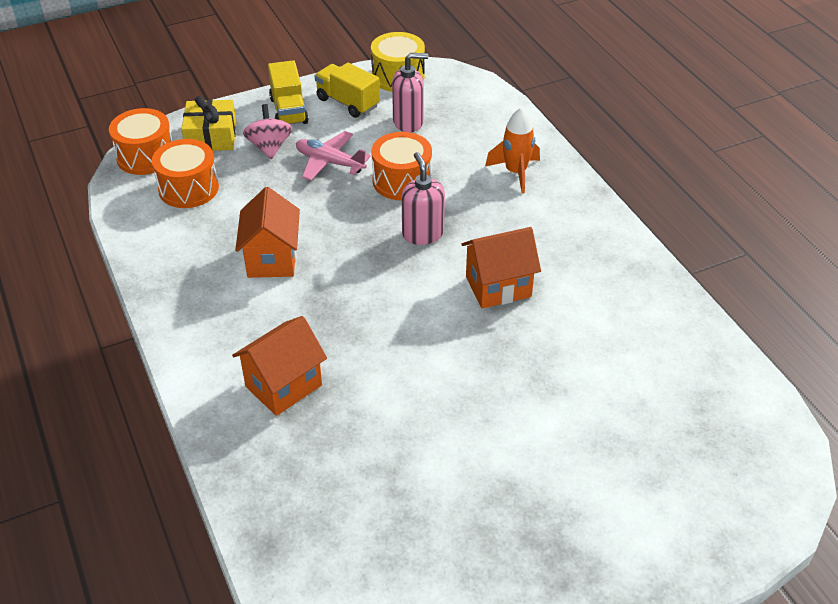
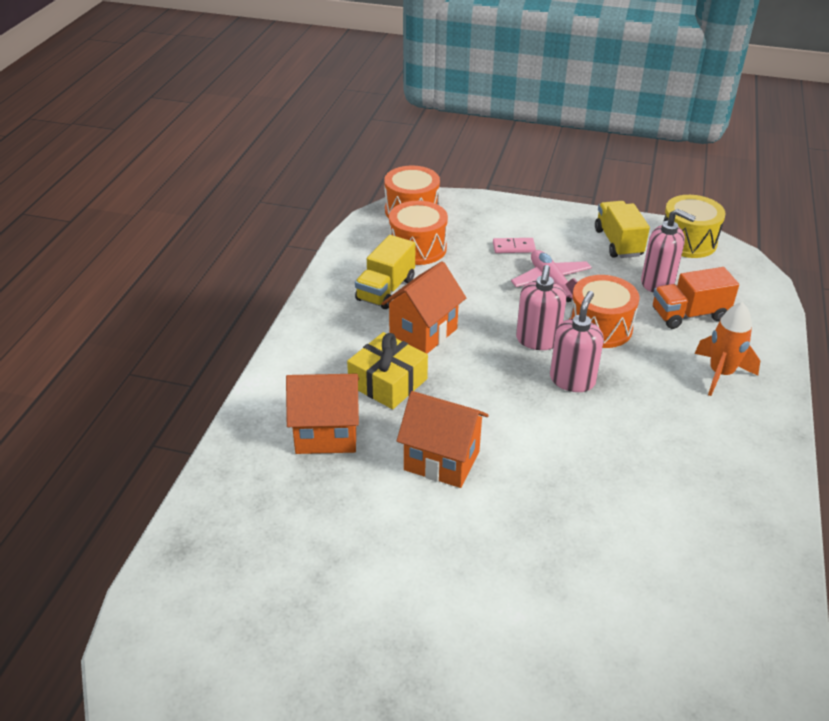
camera: 40 degrees right, 5 degrees down
(211, 136) = (476, 218): yellow gift -> yellow gift (388, 382)
(269, 147) = (513, 247): pink spinning top -> pink domino
(289, 111) = (559, 227): yellow truck -> yellow truck (385, 290)
(367, 216) = (537, 340): none -> pink soap dispenser
(454, 137) = (689, 314): none -> orange truck
(498, 287) = (596, 464): orange house -> orange house (442, 460)

